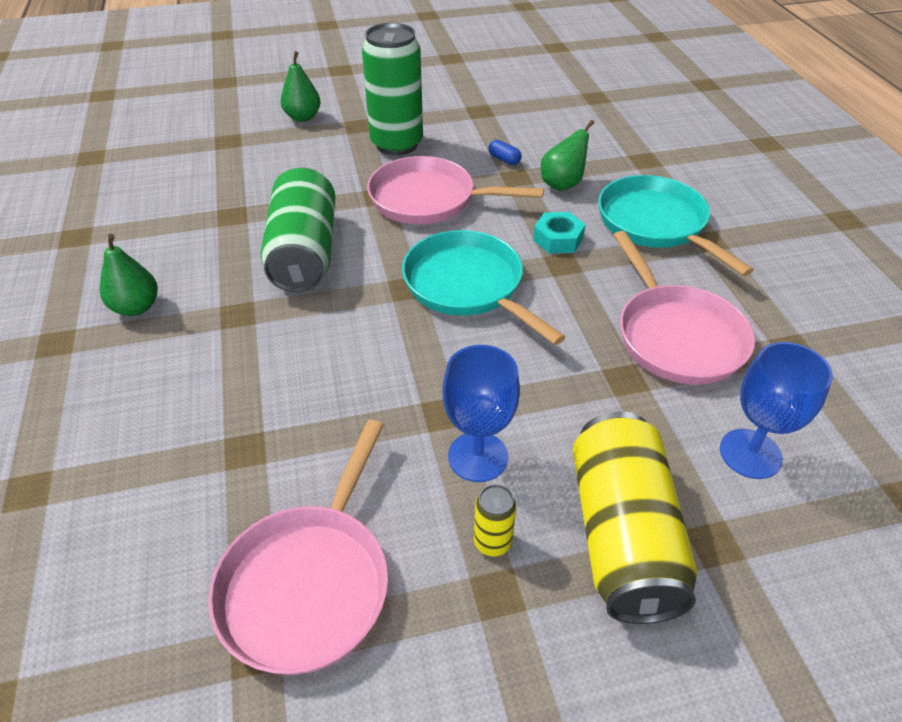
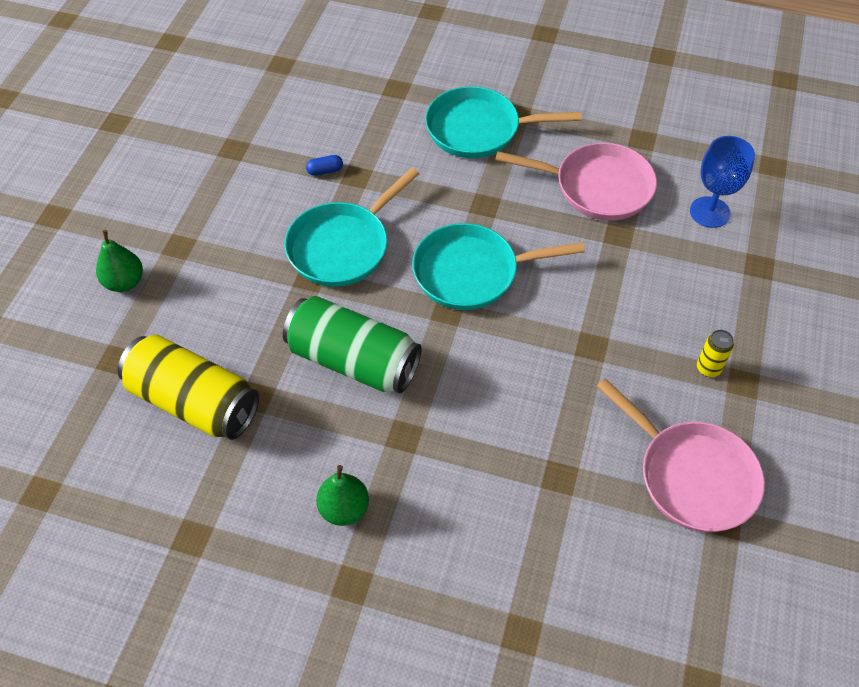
camera: 60 degrees left, 10 degrees up
(396, 144) = (238, 231): green can -> none
(428, 199) = (342, 246): pink pan -> turquoise pan
(478, 456) = (640, 344): blue goblet -> none
(558, 239) = (455, 192): turquoise nut -> none
(562, 184) = (389, 153): green pear -> none
(622, 535) = (734, 303): yellow can -> yellow can (194, 401)

